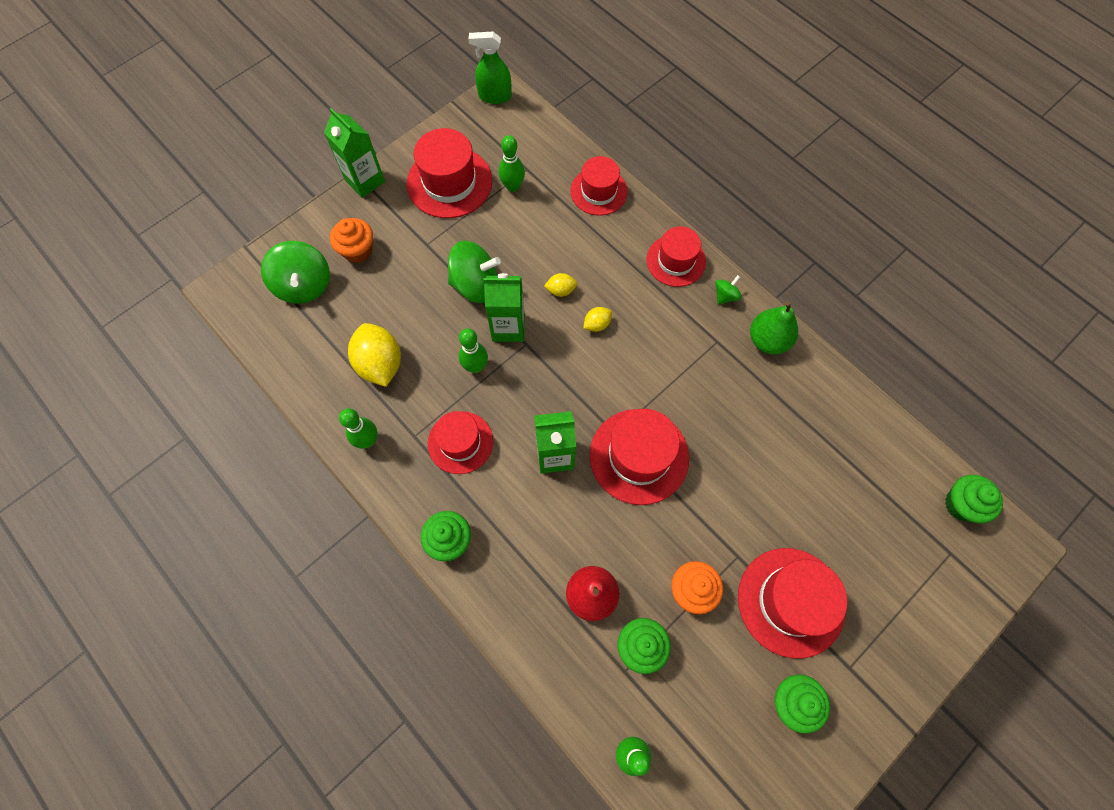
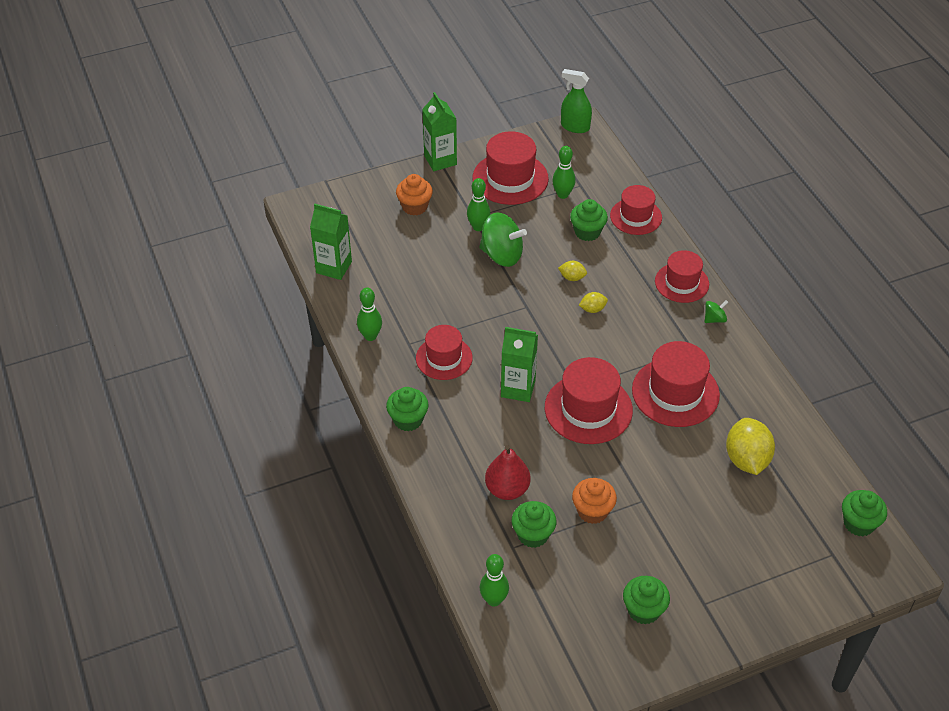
camera: 20 degrees right, 20 degrees down
(304, 285) = (362, 219): green spinning top -> none
(380, 364) = (401, 288): yellow lemon -> yellow lemon (746, 459)
(475, 366) = (478, 311): green bowling pin -> green bowling pin (478, 227)
(508, 327) = (516, 291): green carton -> green carton (334, 267)
(555, 226) = (587, 232): none -> green cupcake
(768, 340) = (738, 360): green pear -> none
(791, 602) = (673, 544): red hat -> red hat (675, 392)

